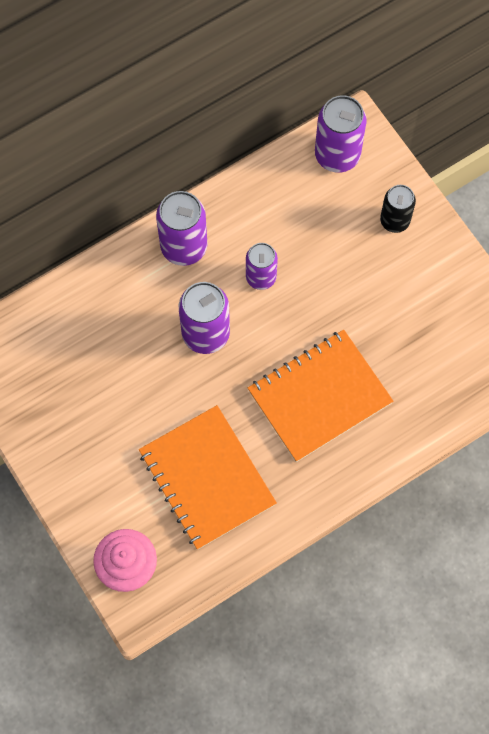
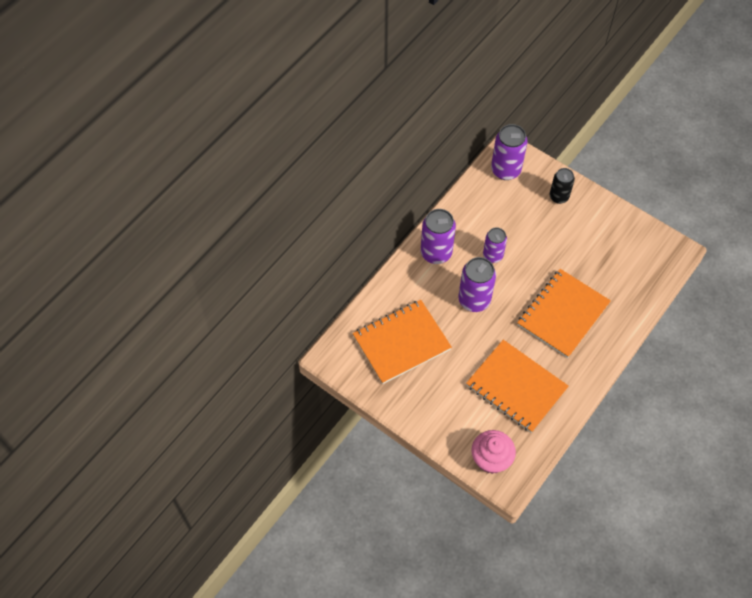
camera: 20 degrees left, 10 degrees down
(80, 360) = (401, 342): none -> orange notebook

